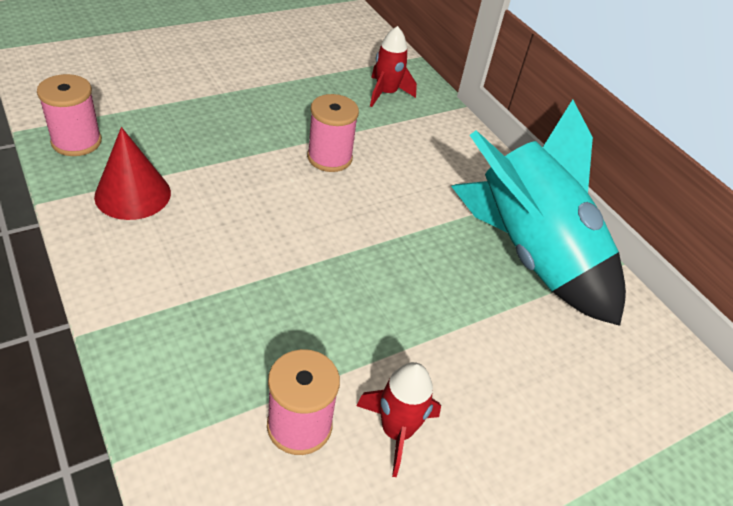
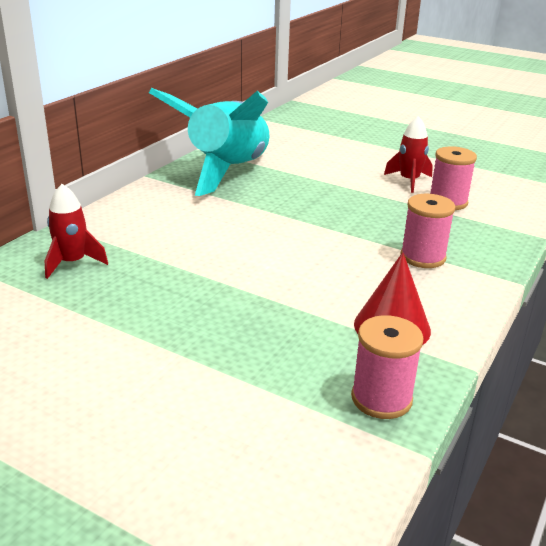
camera: 115 degrees left, 15 degrees down
(329, 158) = (216, 259): pink spool -> pink spool (423, 257)

